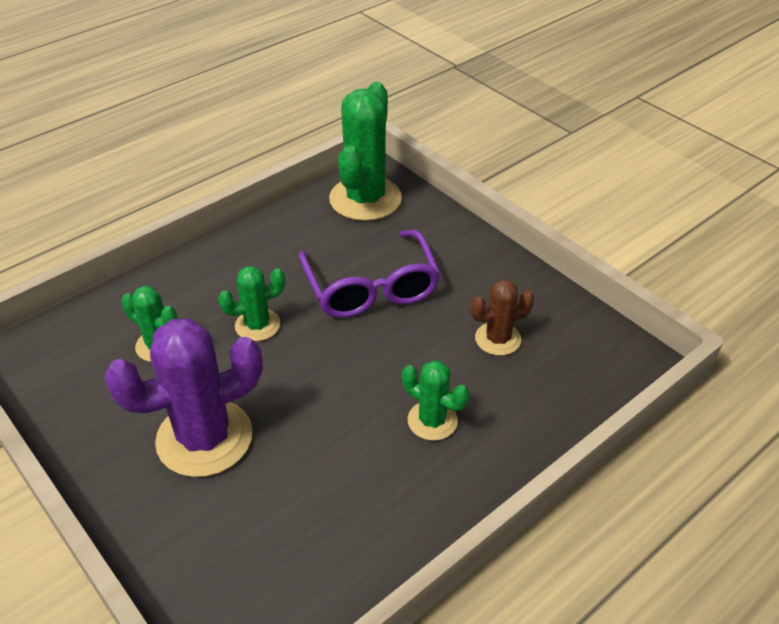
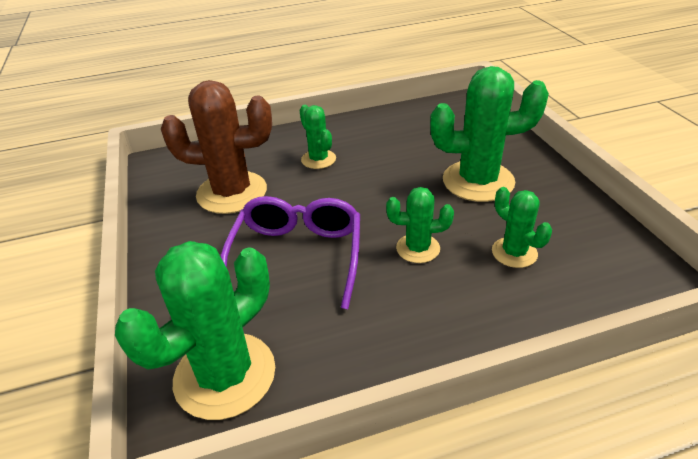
camera: 155 degrees left, 5 degrees down
(204, 438) = (478, 181): purple cactus -> green cactus
(498, 339) = (232, 193): brown cactus -> brown cactus, size x1.87

